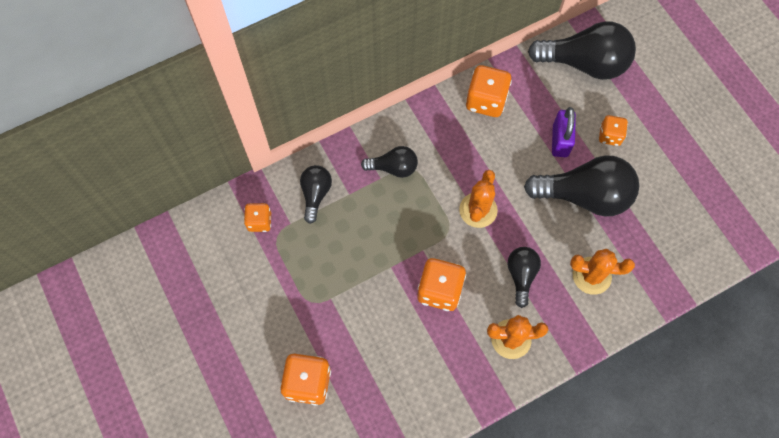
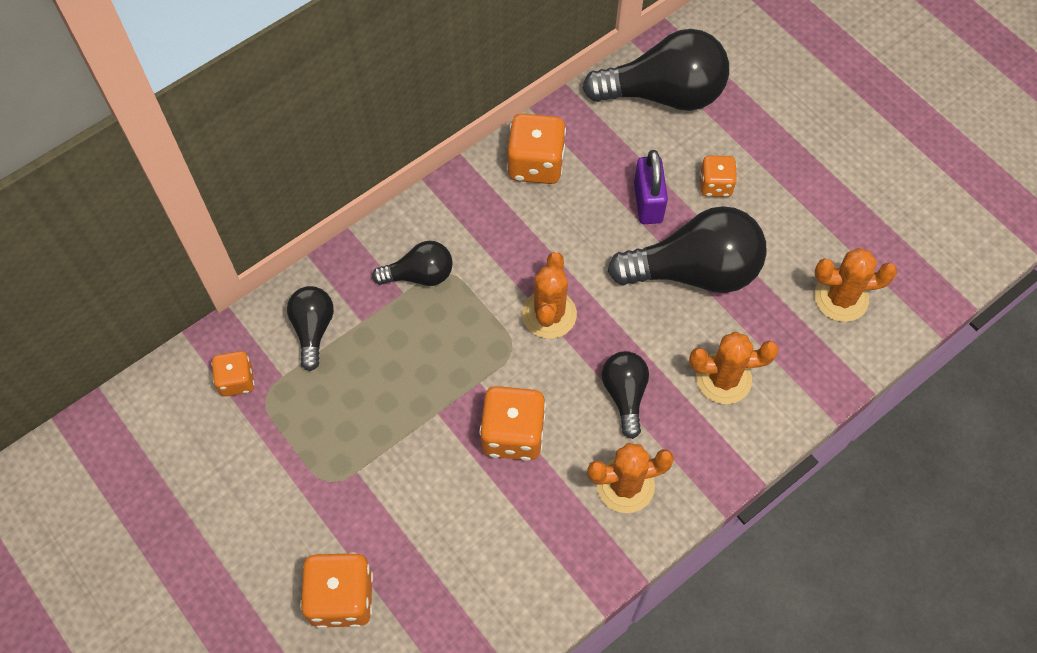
camera: 10 degrees left, 5 degrees down
(685, 232) = (841, 298): none -> orange cactus

